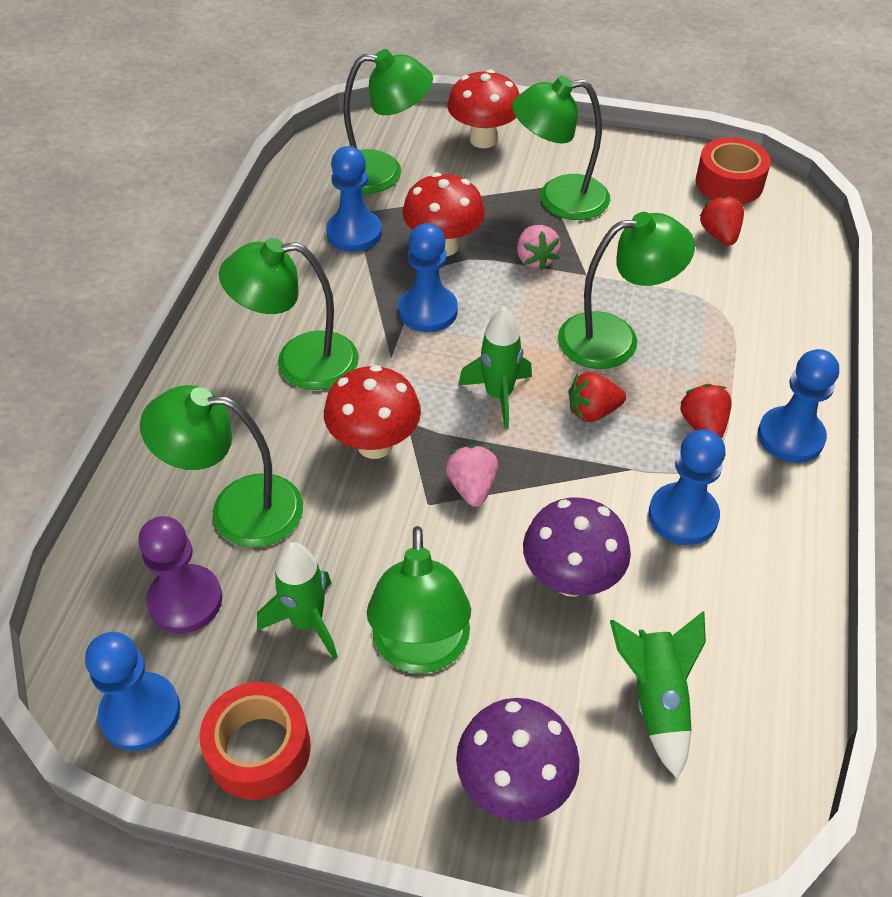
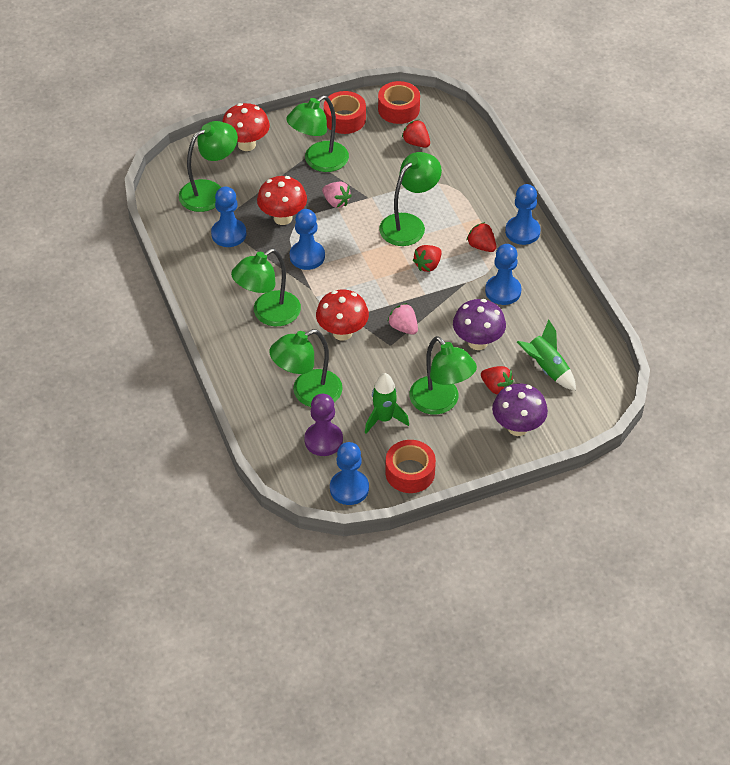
camera: 35 degrees left, 0 degrees up
(498, 395) = (378, 280): green rocket -> none
(538, 680) = (496, 387): none -> red strawberry
(641, 164) = (344, 119): none -> red tape

